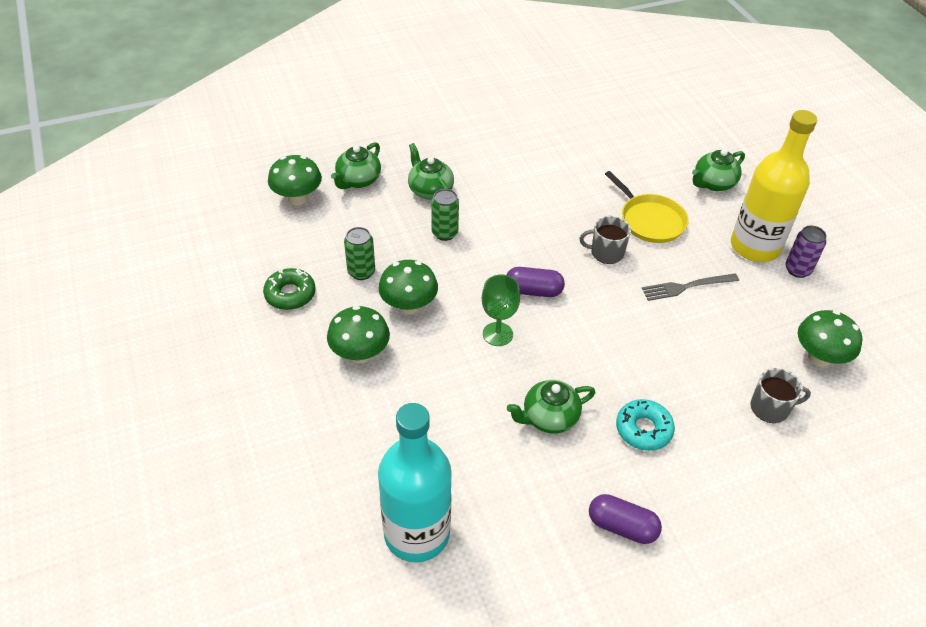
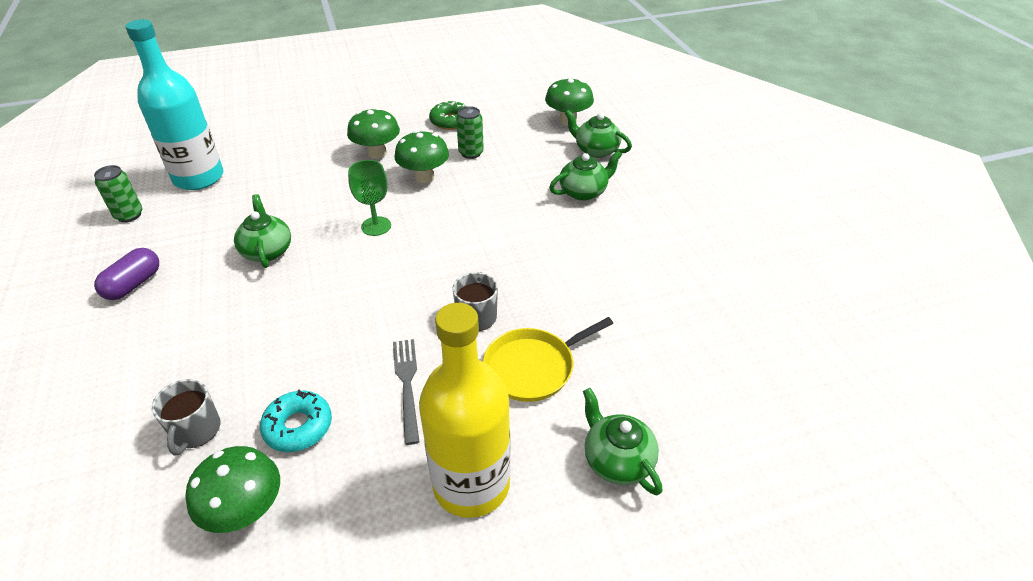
camera: 95 degrees right, 5 degrees down
(444, 233) = (518, 199): green can -> green can (129, 215)
(533, 291) = (427, 253): purple capsule -> none
(643, 429) = (223, 313): turquoise donut -> turquoise donut (298, 427)
(797, 270) = (415, 533): purple can -> none

